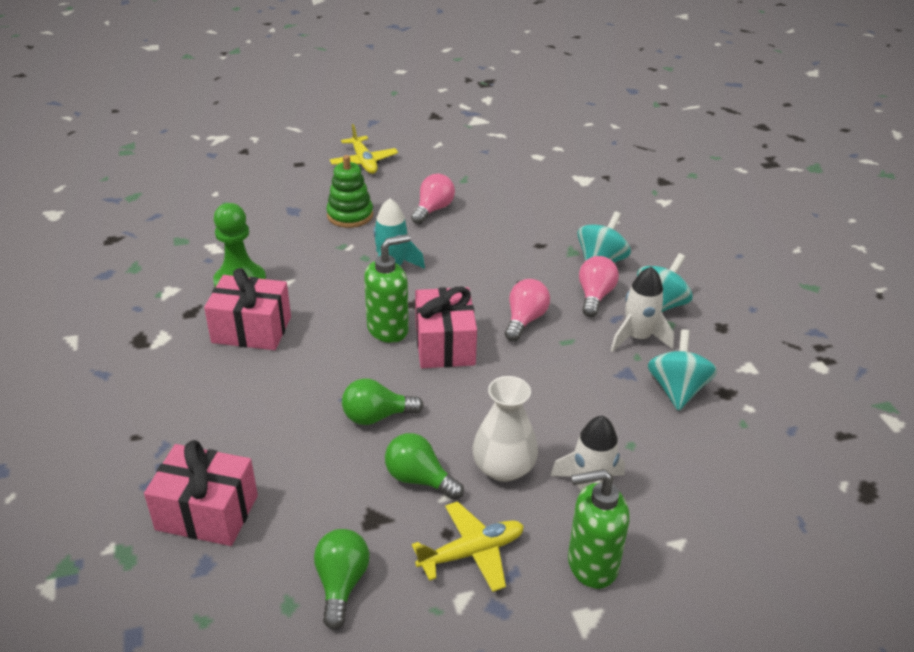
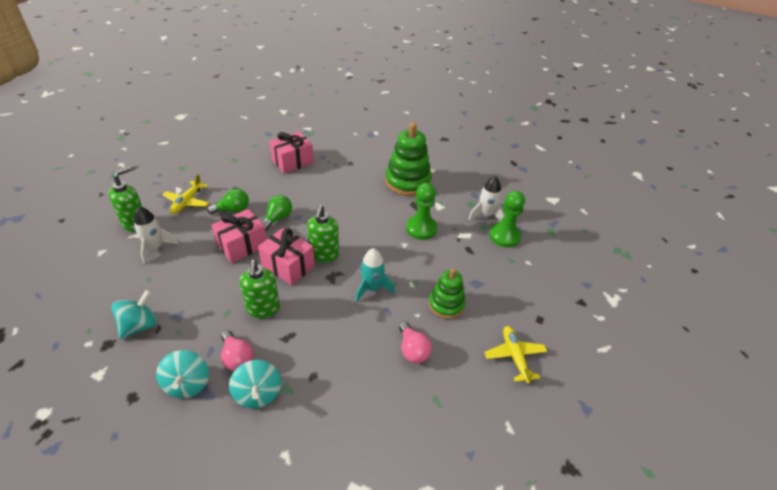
camera: 130 degrees right, 5 degrees up
(134, 345) = (407, 182): none -> green stacking toy
(182, 221) = (504, 236): none -> green pawn
(251, 329) = (379, 215): pink gift -> pink gift (242, 245)
(341, 584) = (224, 172): green light bulb -> none
(364, 162) = (514, 356): yellow plane -> yellow plane turned 60 degrees clockwise
(503, 468) = (202, 233): white vase -> none
(525, 320) = (263, 309): pink light bulb -> green soap dispenser
(638, 338) = (186, 345): white rocket -> white rocket (485, 215)
(677, 390) = (140, 325): turquoise spinning top -> turquoise spinning top turned 105 degrees counterclockwise

